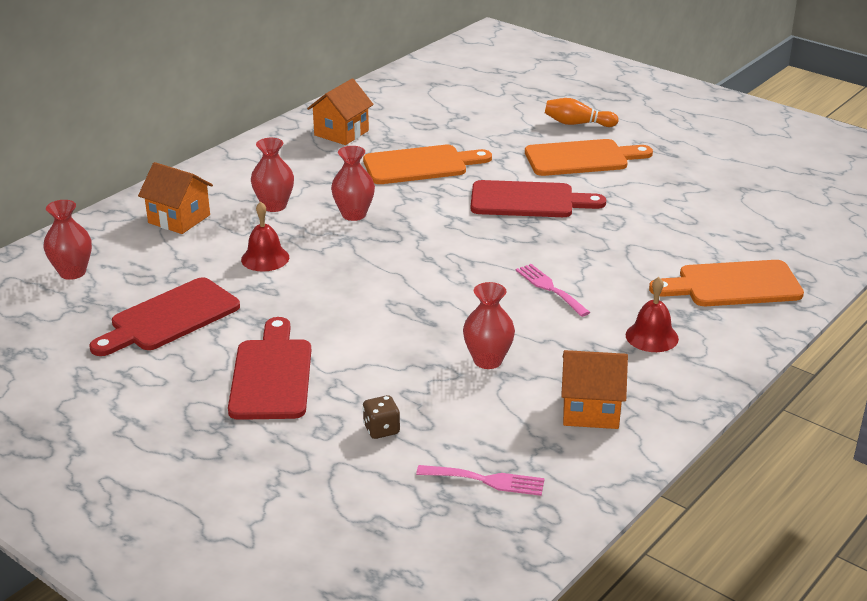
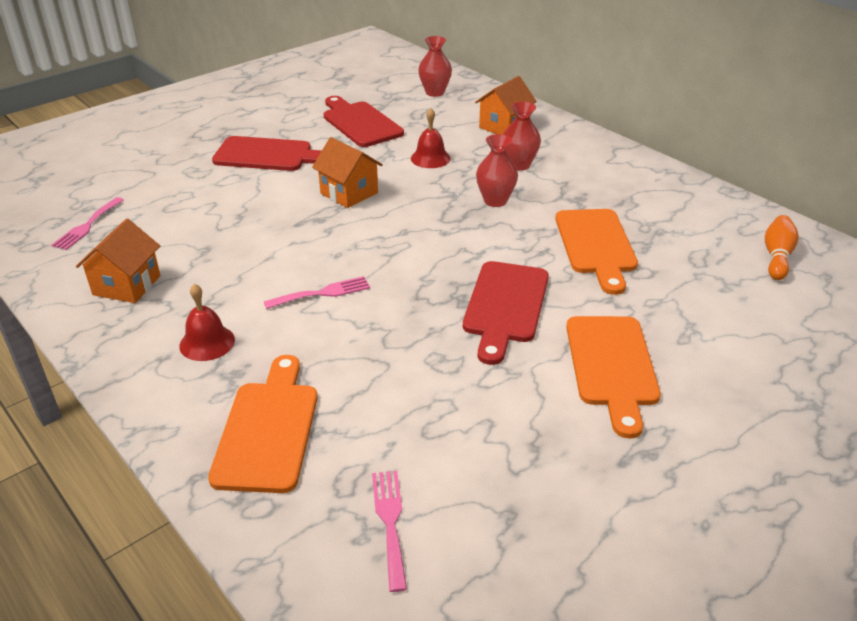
camera: 100 degrees right, 5 degrees up
(341, 133) = (672, 205): orange house -> orange house (349, 193)
(381, 429) = (176, 191): brown dice -> none
(488, 360) = (228, 244): red vase -> none
(577, 124) = (720, 381): orange bowling pin -> orange bowling pin (777, 257)
(779, 226) = (390, 522): none -> pink fork

